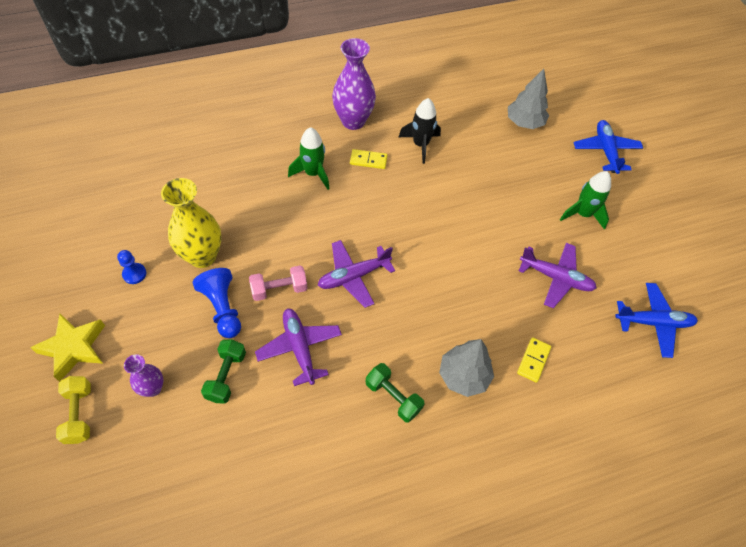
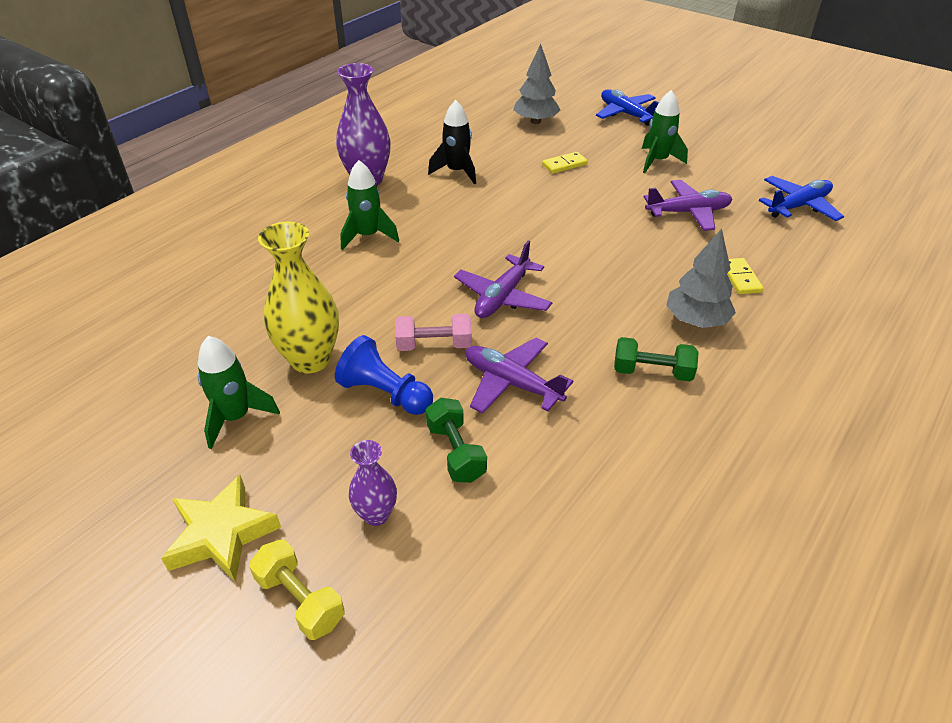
camera: 30 degrees left, 15 degrees down
(134, 274) = (236, 417): blue pawn -> green rocket
(279, 289) = (434, 345): pink dumbbell -> pink dumbbell turned 45 degrees clockwise
(368, 160) = (417, 203): yellow domino -> yellow domino (564, 165)

